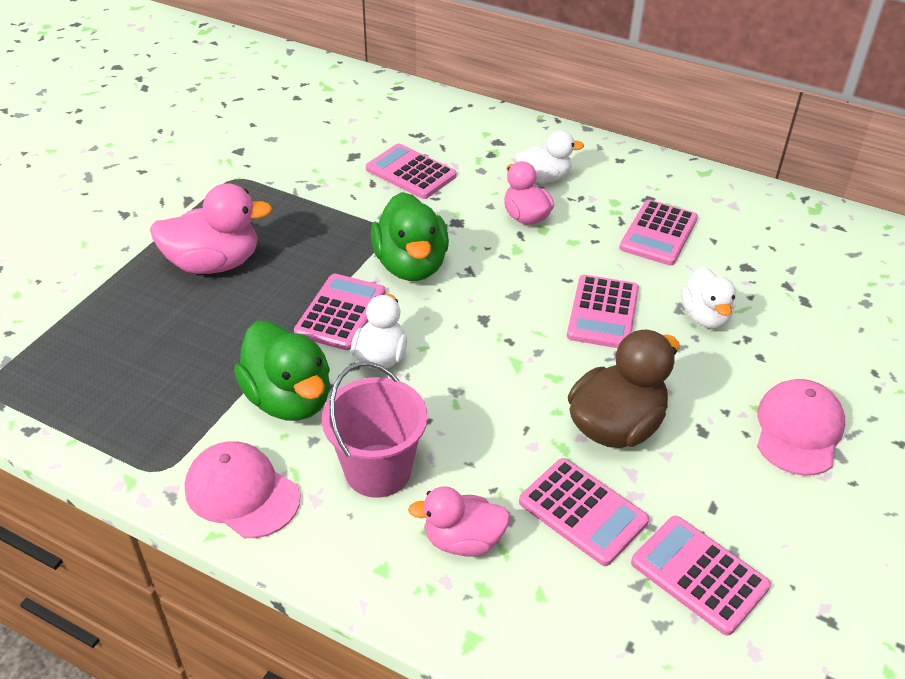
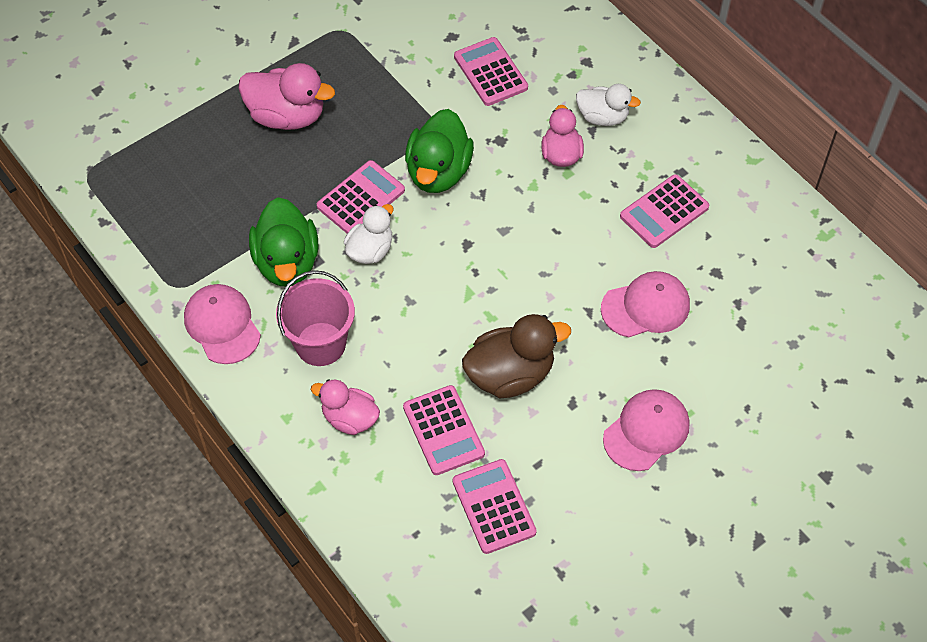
camera: 25 degrees right, 15 degrees up
(603, 313) = (565, 273): pink calculator -> none
(705, 316) = (646, 307): white duck -> pink cap

